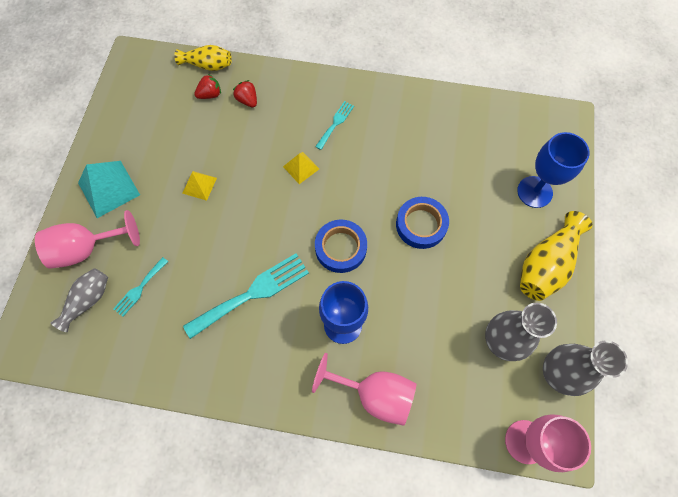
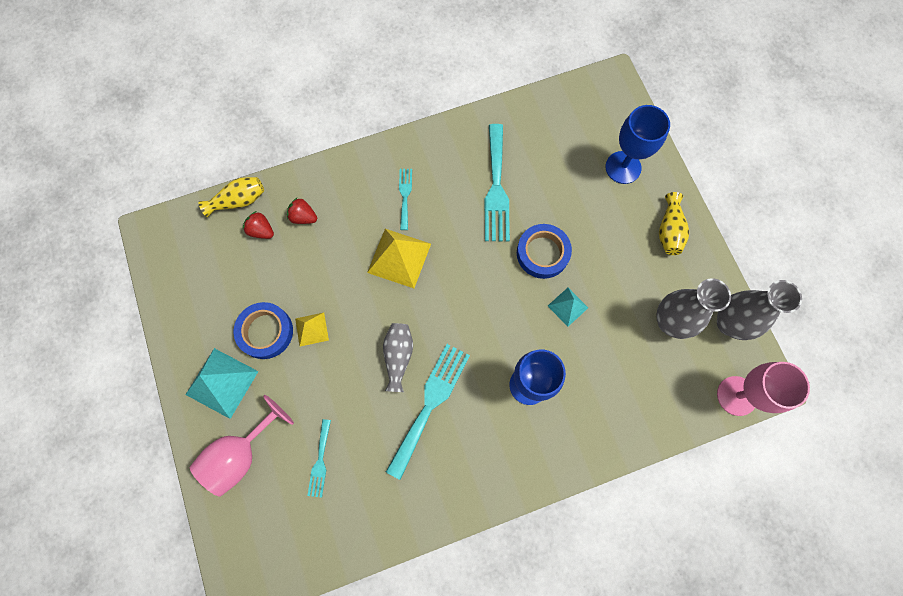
camera: 30 degrees left, 5 degrees up
(88, 300) = (277, 502): grey vase -> grey vase (398, 356)
(210, 94) = (261, 231): red strawberry -> red strawberry turned 90 degrees counterclockwise
(301, 167) = (399, 258): yellow pyramid -> yellow pyramid, size x1.75
(340, 248) = (484, 315): blue tape -> blue tape (265, 332)
(374, 394) = (592, 430): pink goblet -> none
(413, 154) = (496, 188): none -> turquoise fork
(416, 279) = (567, 306): none -> turquoise pyramid
(546, 264) = (669, 230): yellow vase -> yellow vase, size x0.63

